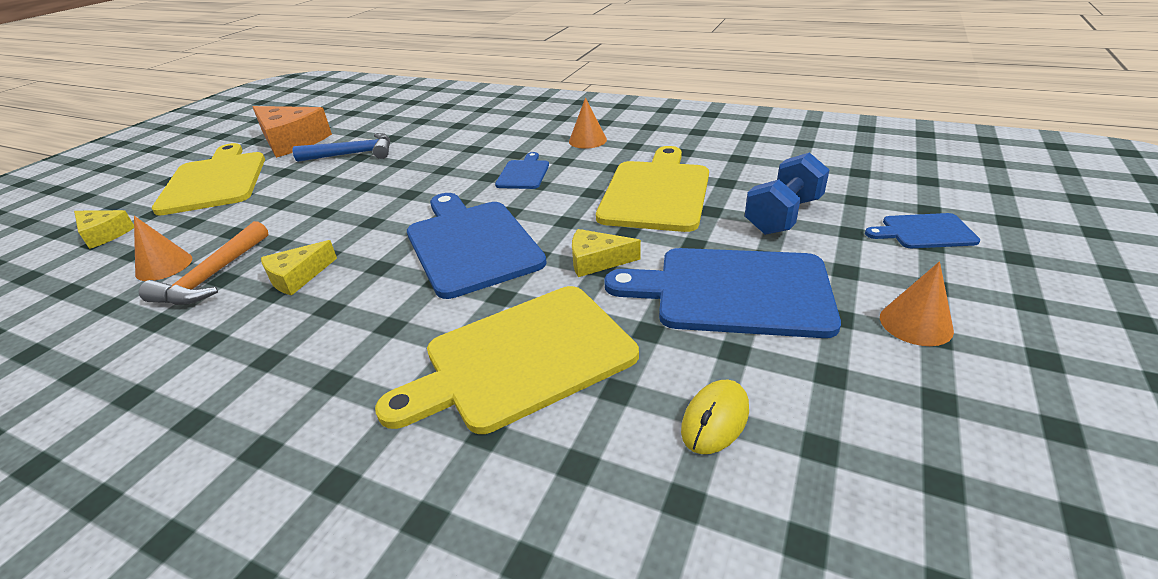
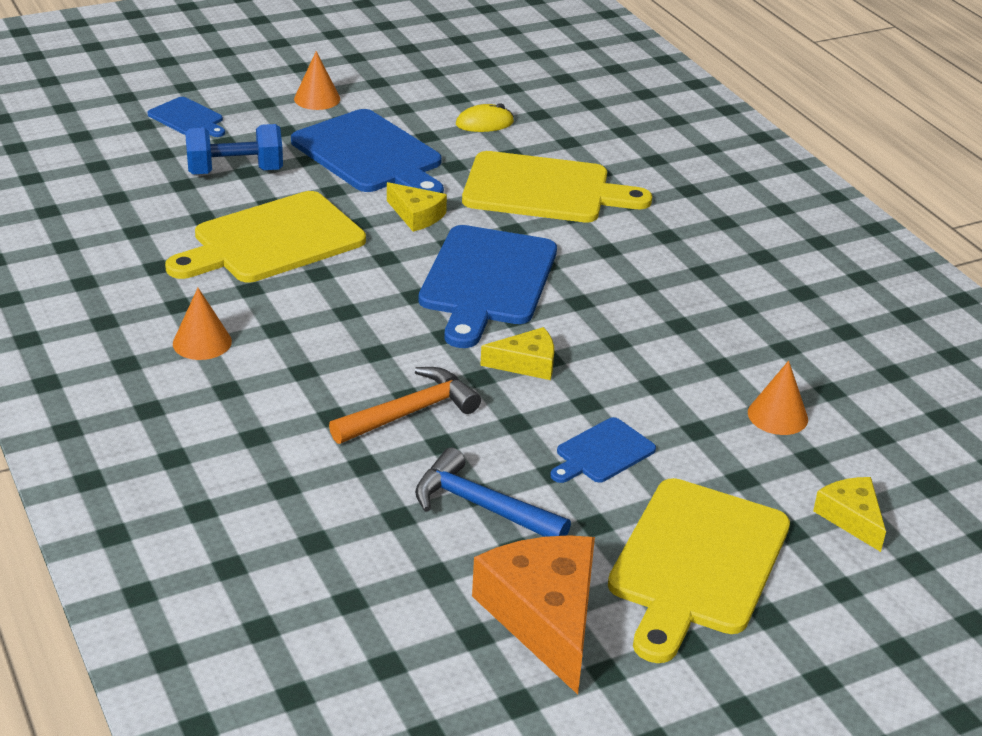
camera: 145 degrees left, 0 degrees up
(213, 276) = (730, 373): orange hammer -> orange hammer (410, 412)
(297, 277) = (654, 329): yellow cheese -> yellow cheese (526, 363)
(523, 173) = (339, 334): blue cutting board -> blue cutting board (602, 453)

